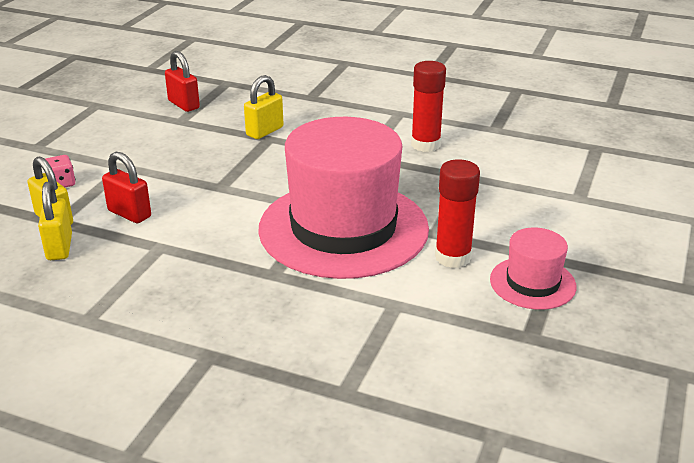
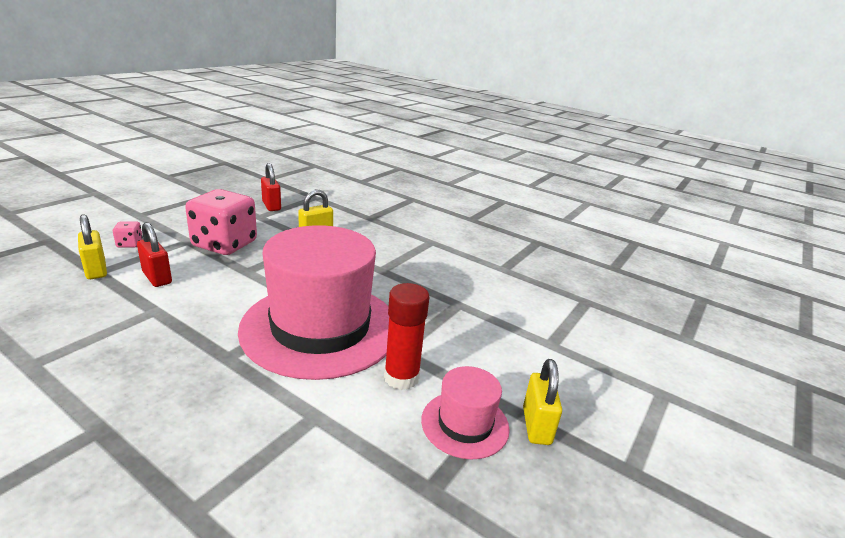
camera: 10 degrees right, 5 degrees down
(59, 247) = (76, 293): yellow padlock -> yellow padlock (536, 426)
(169, 162) = (224, 244): none -> pink dice
(425, 144) = (437, 270): red glue stick -> none

